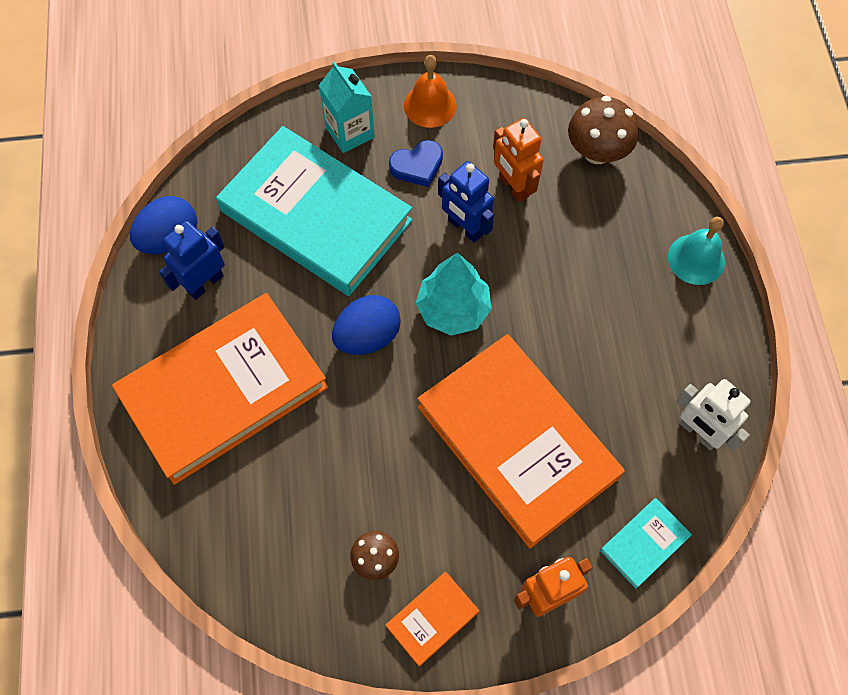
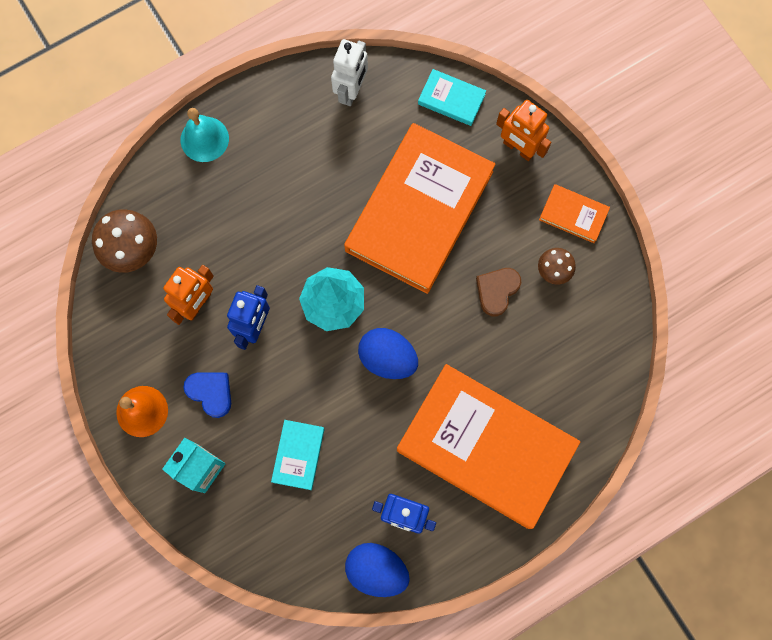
camera: 115 degrees left, 10 degrees up
(316, 216) = (298, 455): turquoise book -> turquoise book, size x0.41
(384, 483) = (497, 291): none -> brown heart

